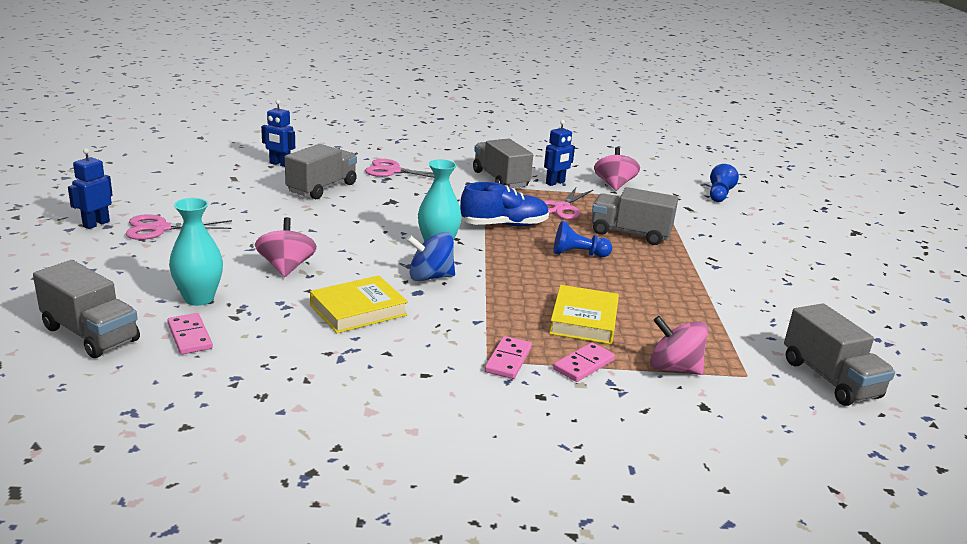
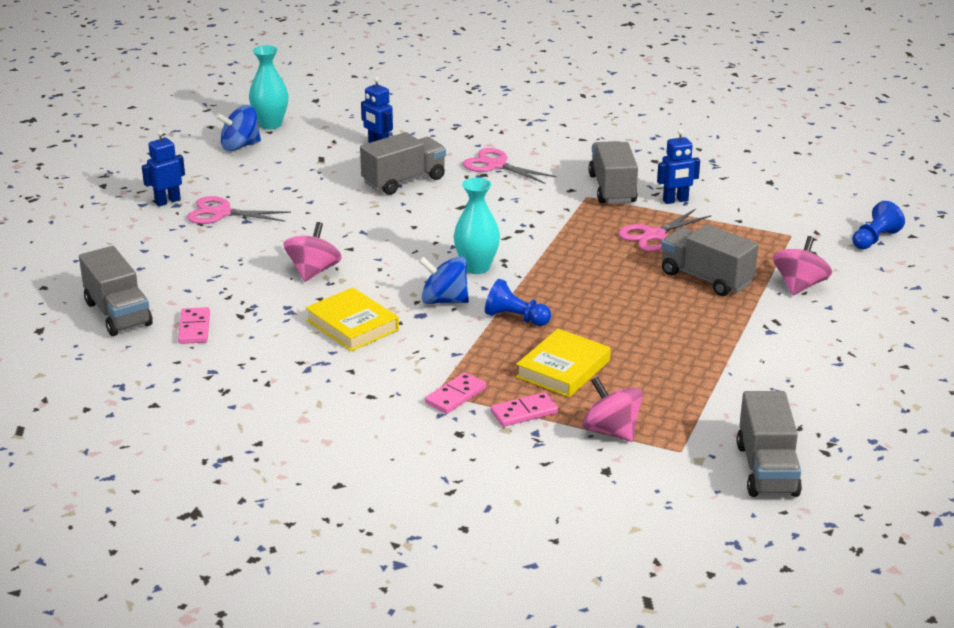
camera: 25 degrees right, 5 degrees up
(148, 174) = (240, 146): none -> blue spinning top
(199, 298) = (220, 293): turquoise vase -> turquoise vase (270, 124)
(358, 310) = (352, 325): yellow book -> yellow book turned 60 degrees clockwise
(504, 225) = (568, 250): blue shoe -> none
(578, 254) = (622, 295): blue pawn -> blue pawn (515, 318)
(614, 185) = (747, 211): pink spinning top -> pink spinning top (799, 285)

